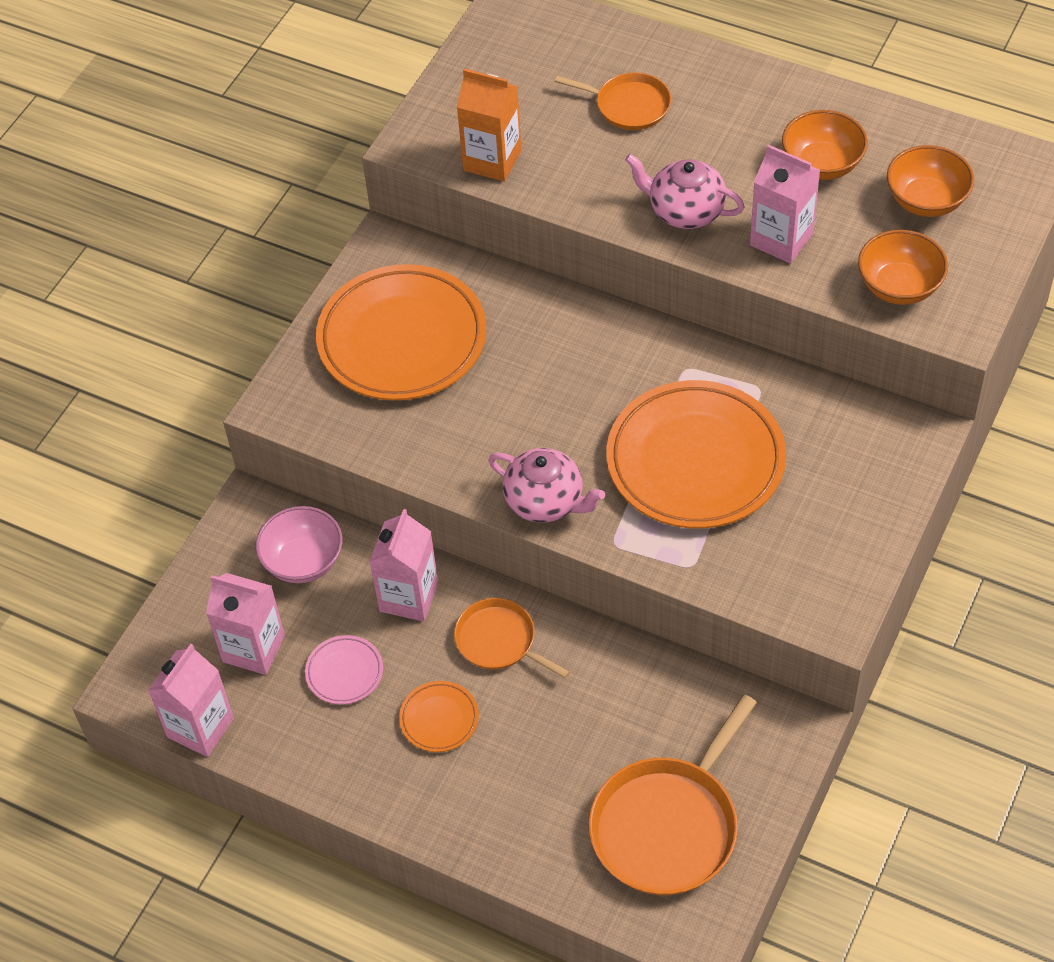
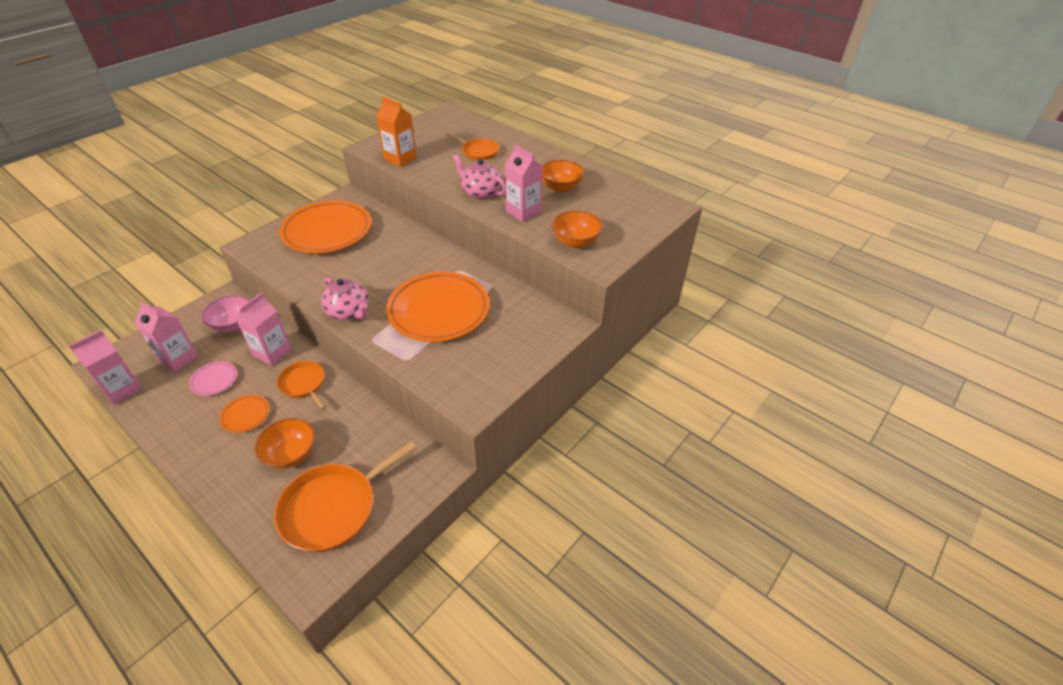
camera: 10 degrees right, 10 degrees down
(926, 201) = (608, 210): orange bowl -> orange bowl (291, 454)

